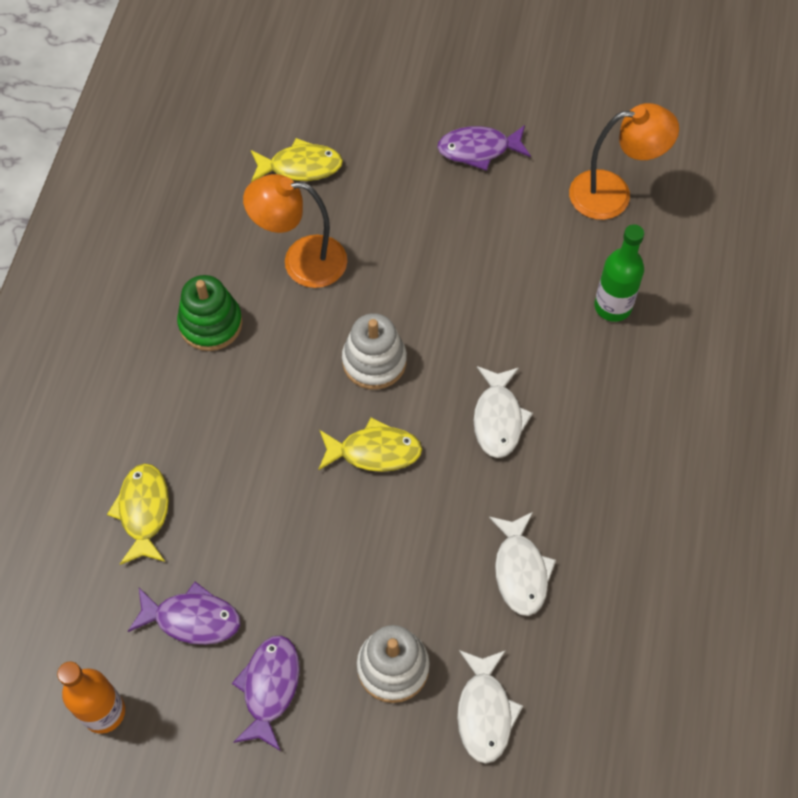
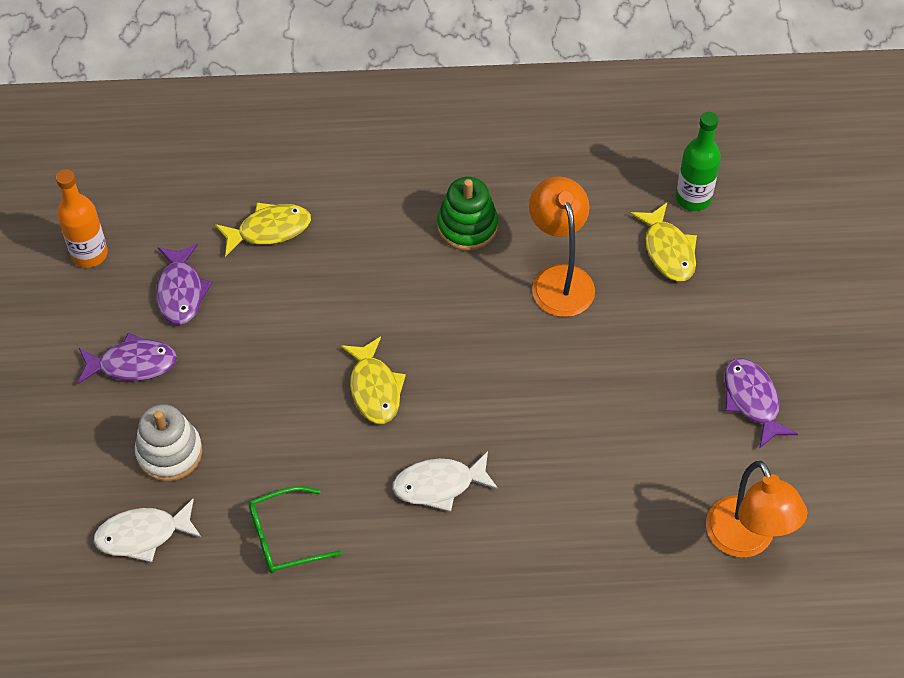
camera: 75 degrees right, 5 degrees down
(374, 361) = (469, 366): white stacking toy -> none
(520, 570) = (285, 537): white fish -> green glasses
(612, 306) = (602, 565): green bottle -> green bottle (693, 198)

